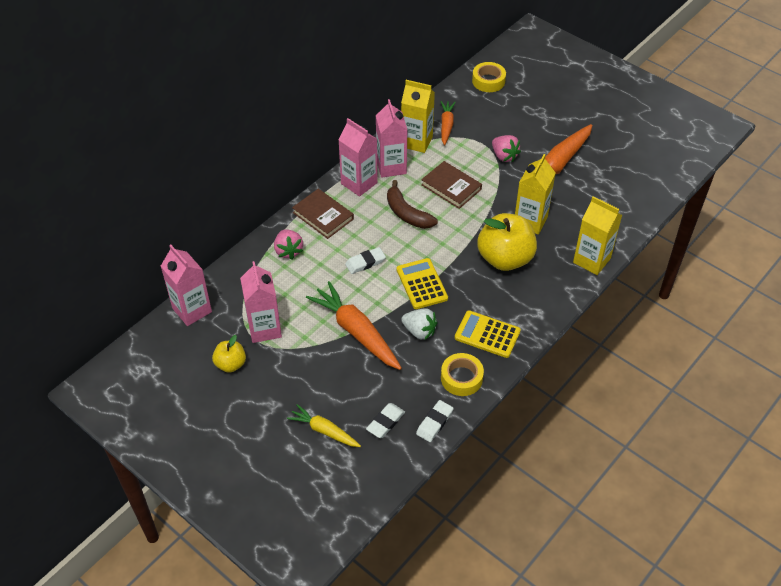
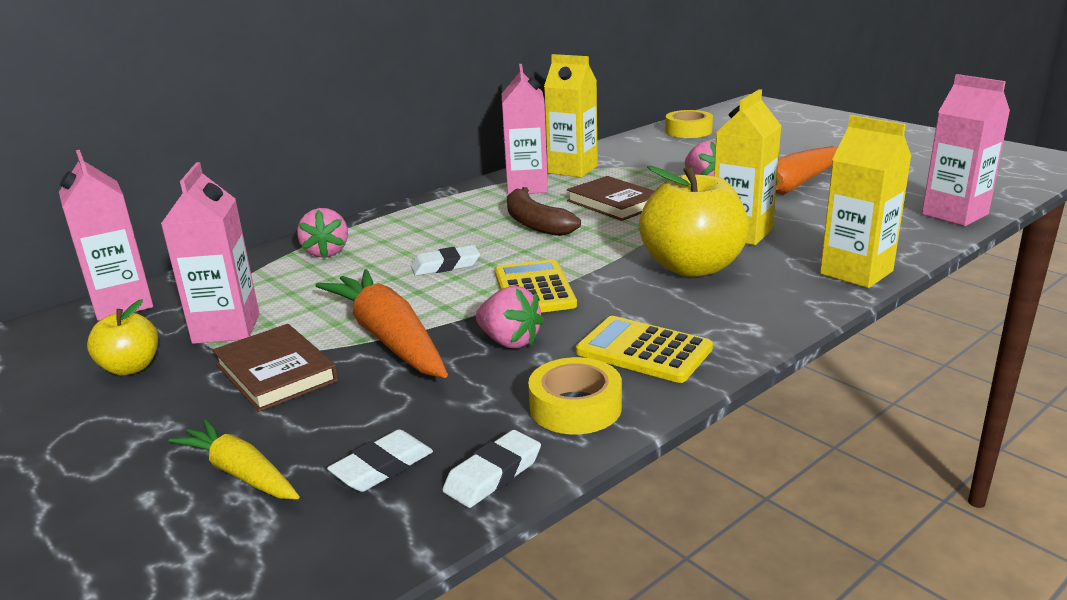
camera: 10 degrees right, 25 degrees down
(323, 216) = (401, 223): brown book -> brown book (276, 373)
(359, 183) = (472, 199): pink carton -> pink carton (954, 214)
(419, 331) = (509, 341): white strawberry -> pink strawberry
(446, 126) = (620, 159): orange carrot -> none

